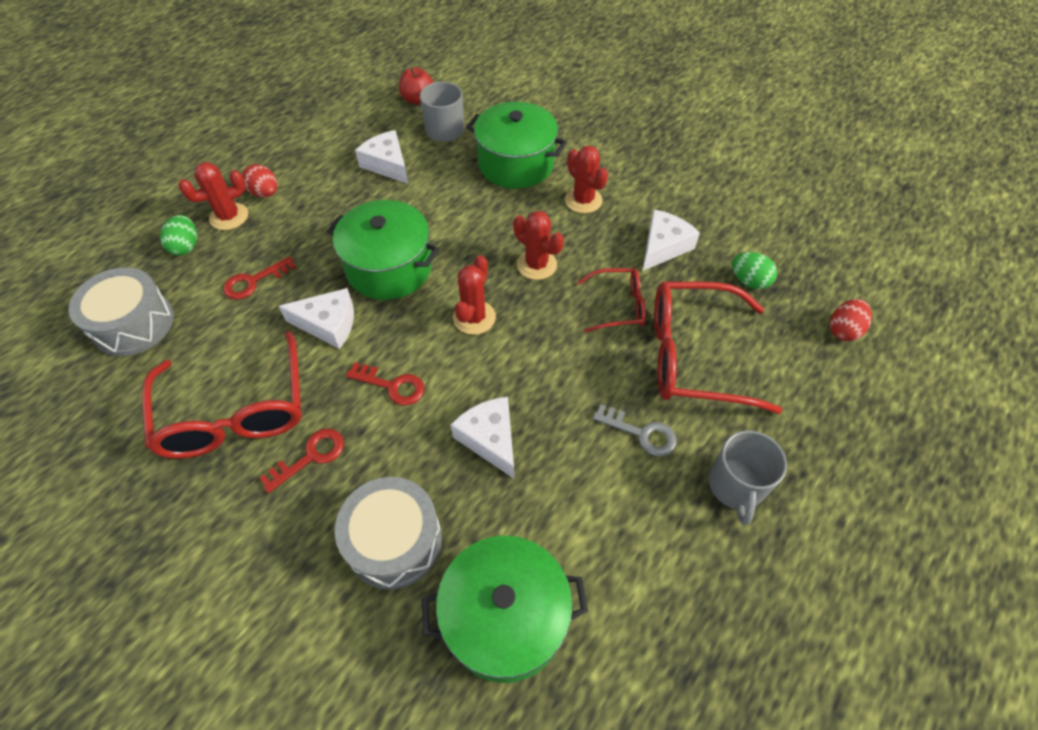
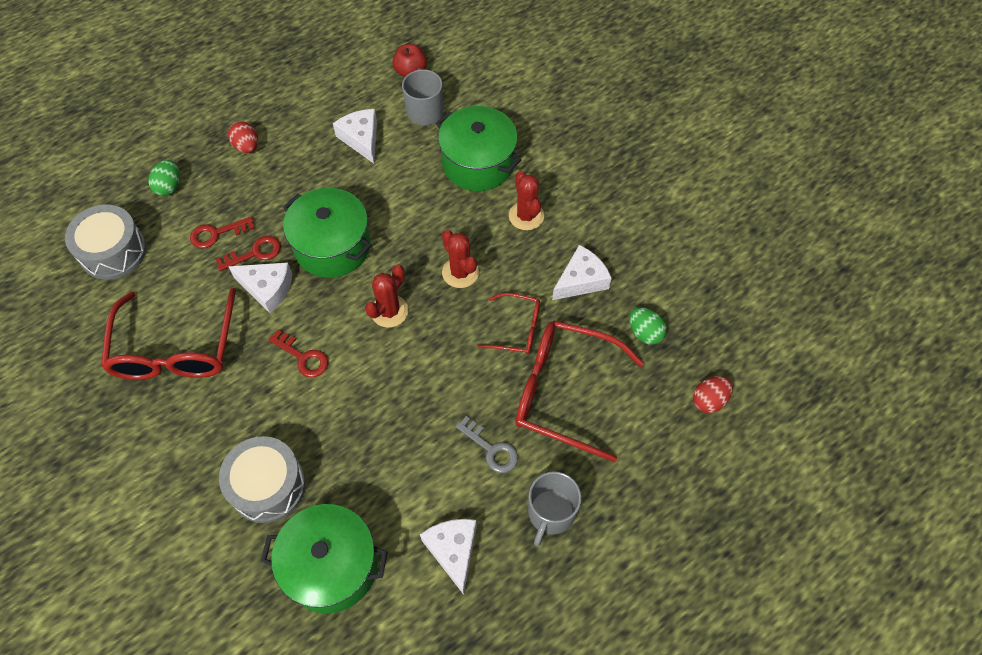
camera: 15 degrees right, 5 degrees up
(229, 217) = (211, 164): red cactus -> none
(311, 456) = (223, 401): red key -> red key (255, 253)
(490, 439) = (366, 422): white cheese -> white cheese (453, 551)

